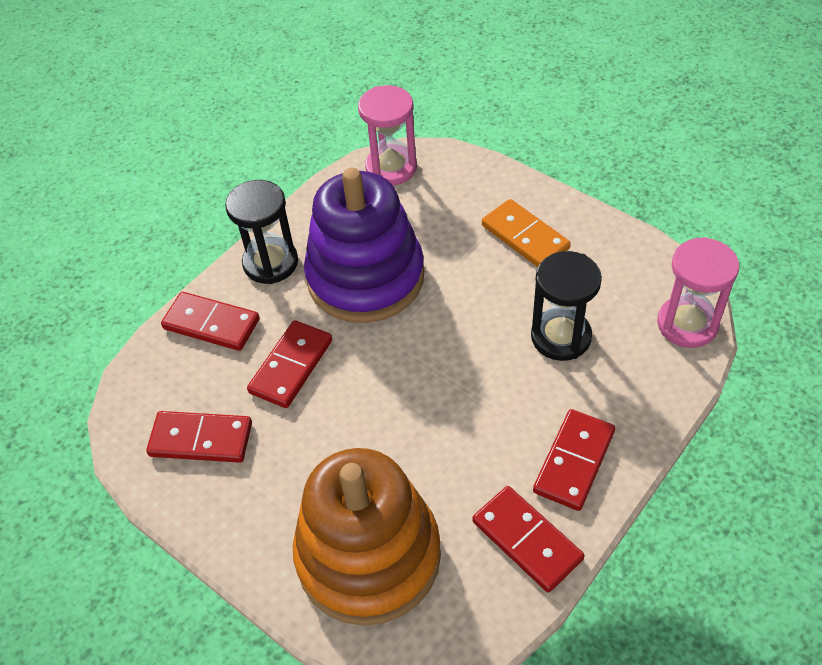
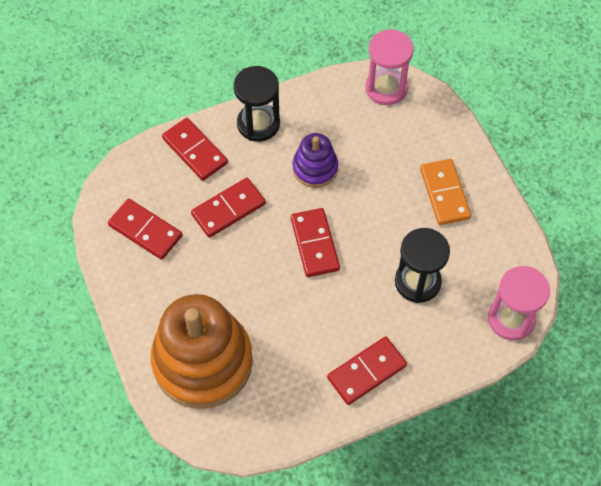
camera: 25 degrees right, 10 degrees up
(365, 277) = (315, 168): purple stacking toy -> purple stacking toy, size x0.50
(526, 540) = (303, 405): red domino -> red domino (314, 244)

